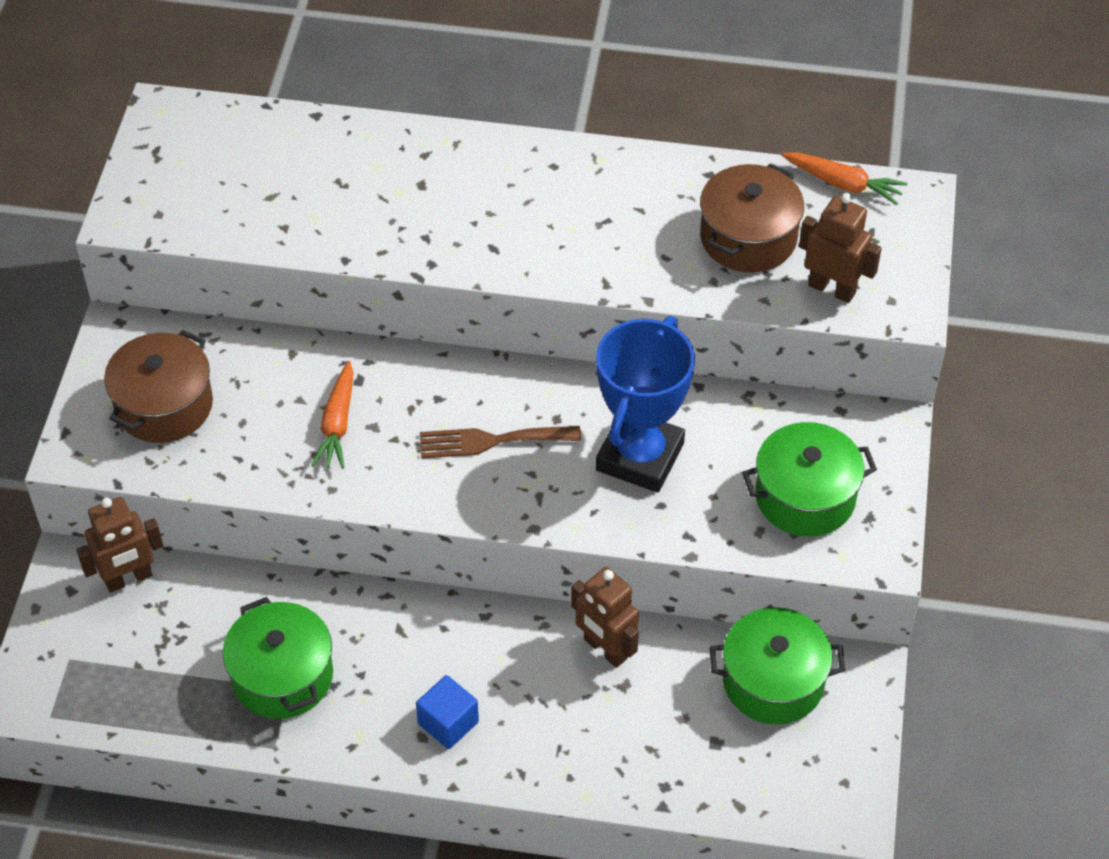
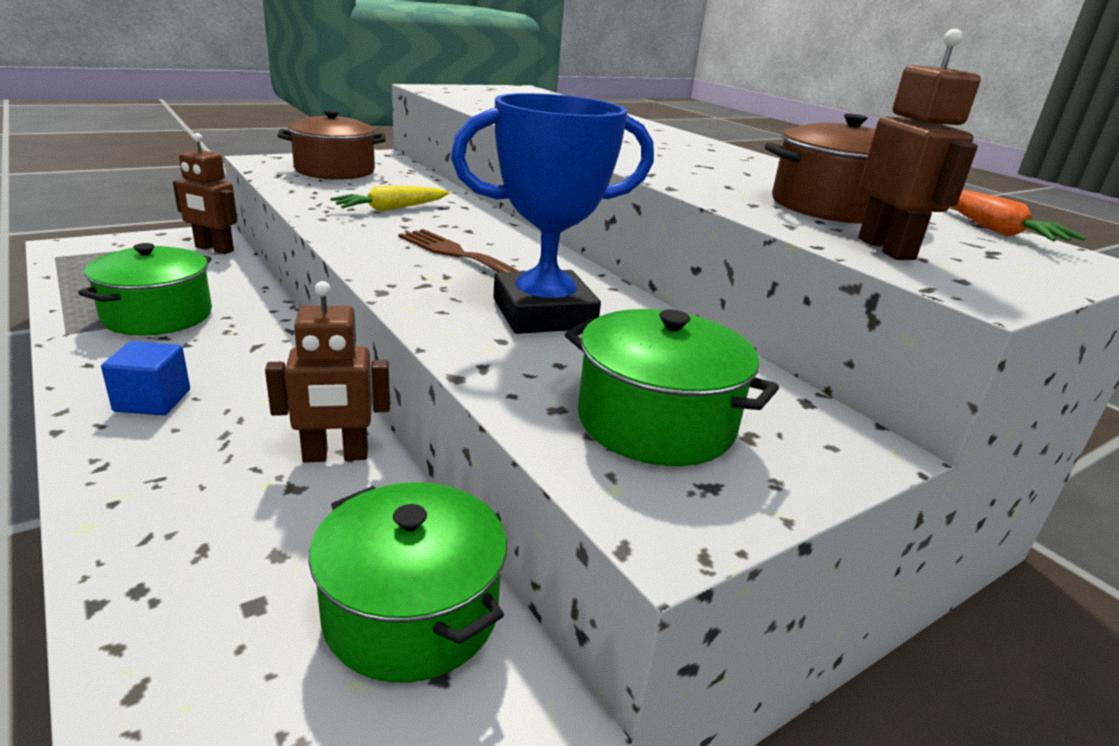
camera: 45 degrees right, 25 degrees down
(337, 423) = (391, 209): orange carrot -> yellow carrot
(605, 649) = (335, 456): brown robot -> brown robot turned 105 degrees counterclockwise

